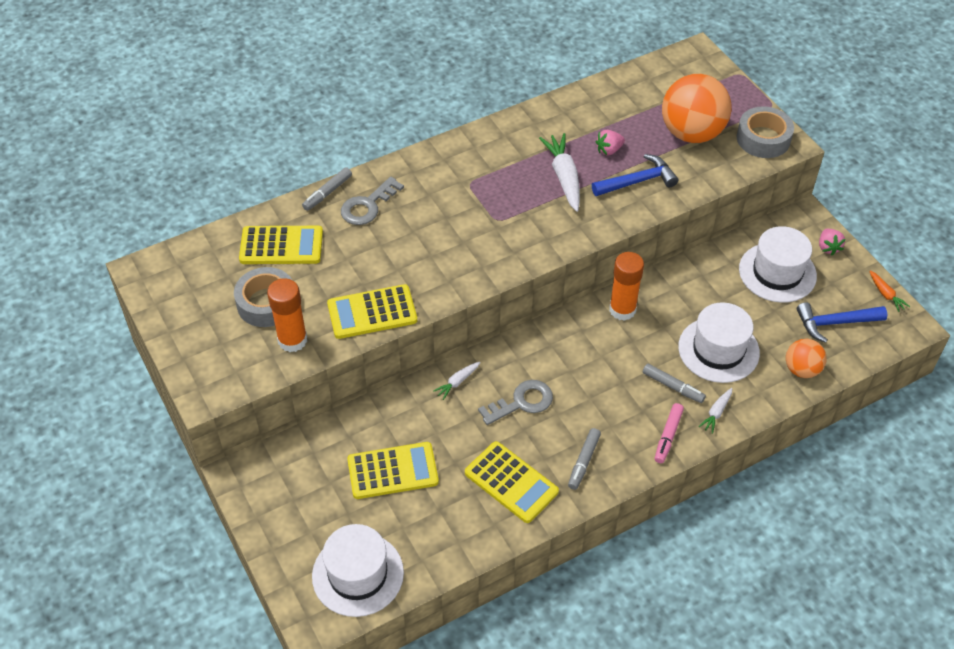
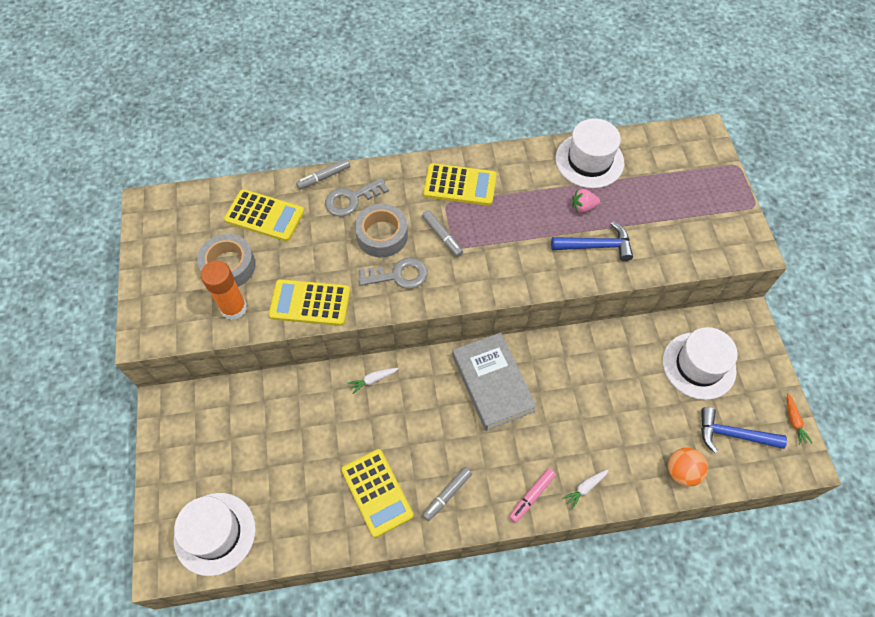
camera: 20 degrees right, 10 degrees up
(392, 471) = (284, 446): yellow calculator -> yellow calculator (460, 185)
(522, 402) = (418, 418): grey key -> grey key (398, 275)
(564, 177) = (531, 222): white carrot -> none
(582, 348) = (492, 383): none -> grey book
(622, 310) = (543, 357): orange glue stick -> none
(673, 387) = (556, 448): grey marker -> grey marker (442, 236)
(691, 133) = (666, 212): orange ball -> none
(718, 350) = (613, 425): white hat -> white hat (589, 160)
(763, 139) = (732, 237): grey tape -> grey tape (382, 235)
(828, 247) = (757, 355): pink strawberry -> none

